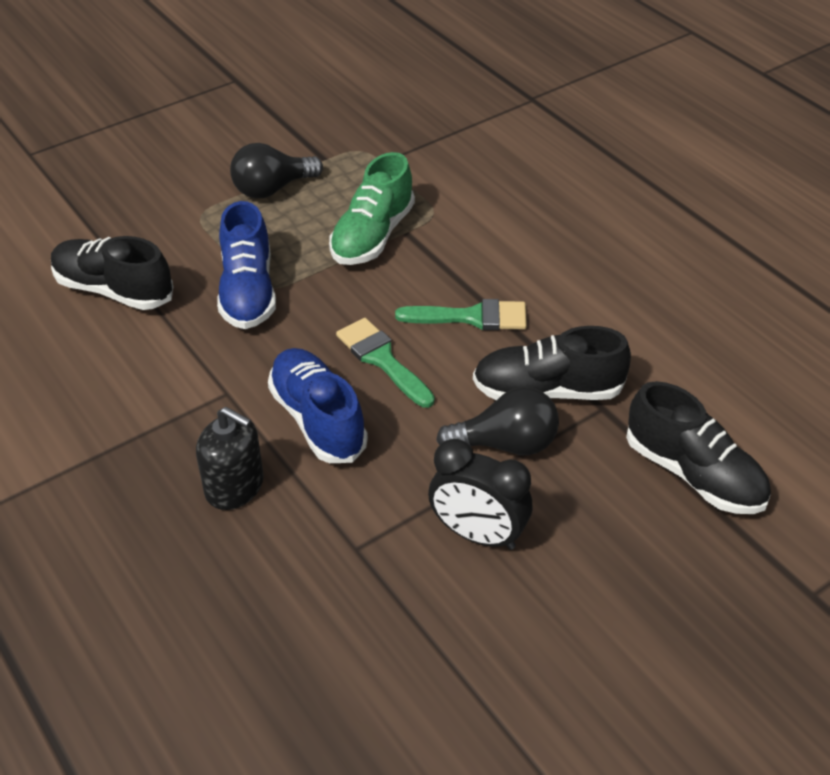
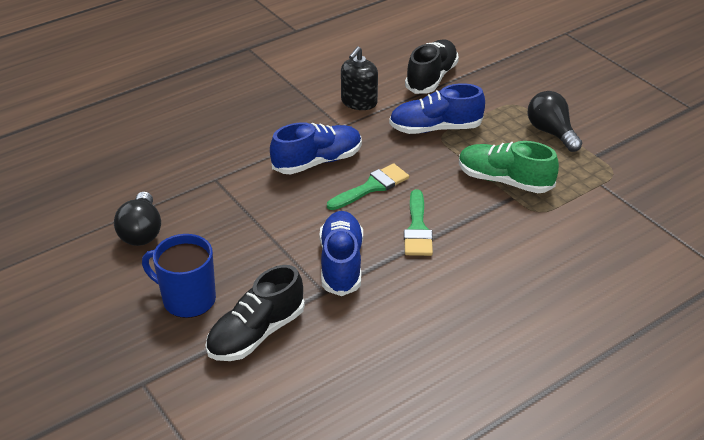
camera: 90 degrees right, 5 degrees down
(234, 486) = (266, 134): black soap dispenser -> black soap dispenser (359, 102)
(477, 534) = (217, 227): black clock -> none
(506, 444) = (291, 241): black light bulb -> black light bulb (141, 232)
(547, 391) = (341, 264): black shoe -> blue shoe
(642, 558) = (187, 299): none -> blue mug

